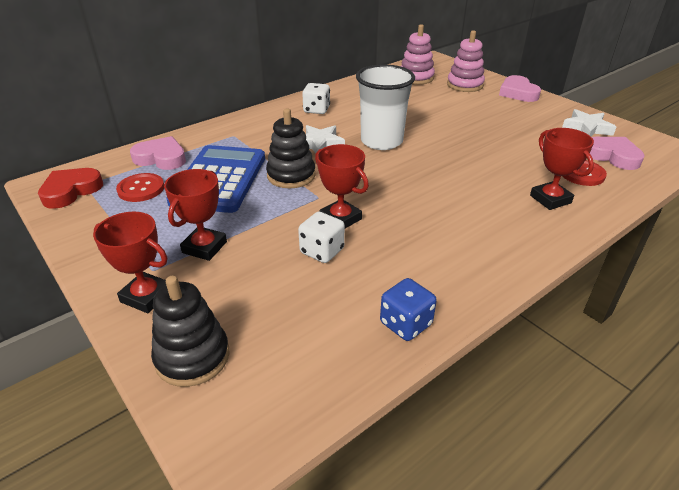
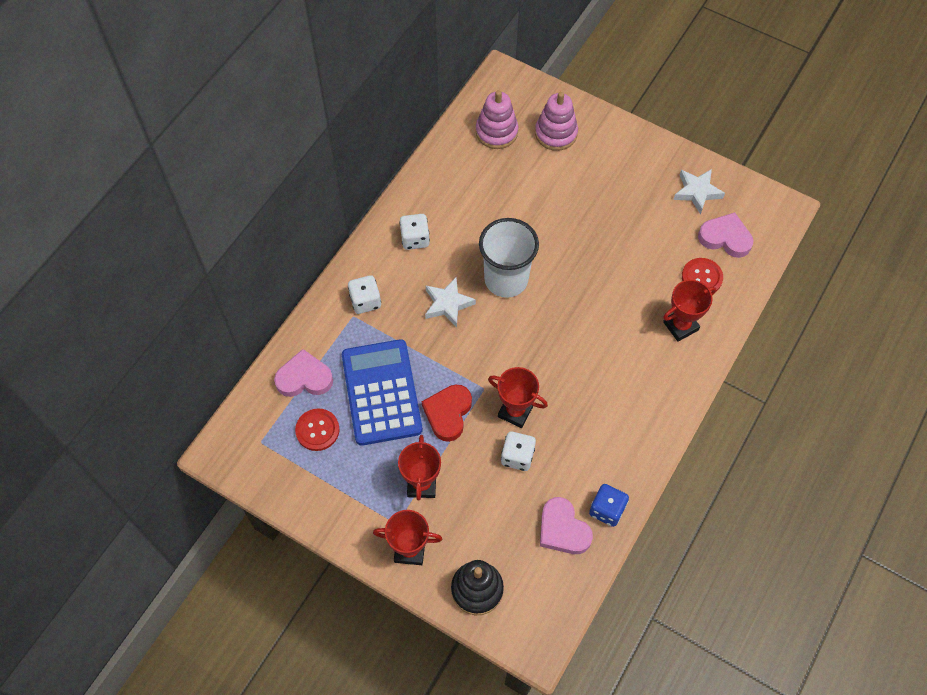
camera: 20 degrees left, 25 degrees up
(71, 191) = (254, 455): red heart -> red heart (448, 413)
(250, 130) = (365, 301): none -> white dice
(291, 175) = (444, 365): black stacking toy -> none
(518, 93) = (617, 135): pink heart -> pink heart (563, 529)
(550, 199) = (680, 326): red trophy -> red trophy turned 75 degrees counterclockwise

